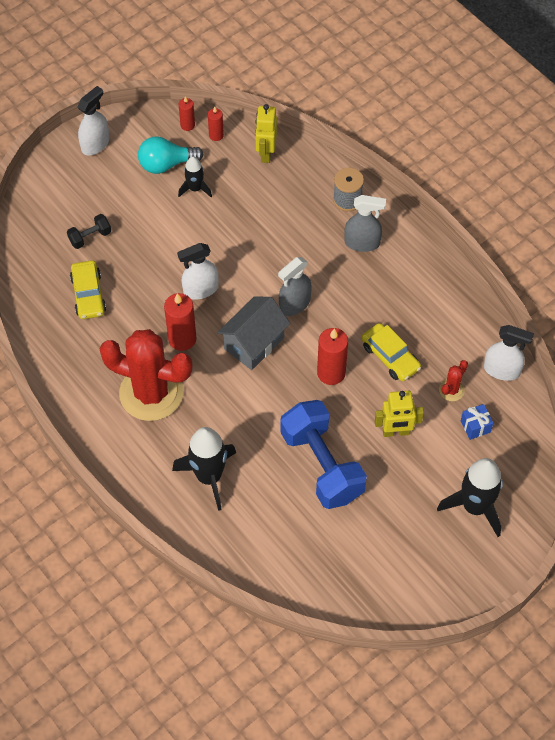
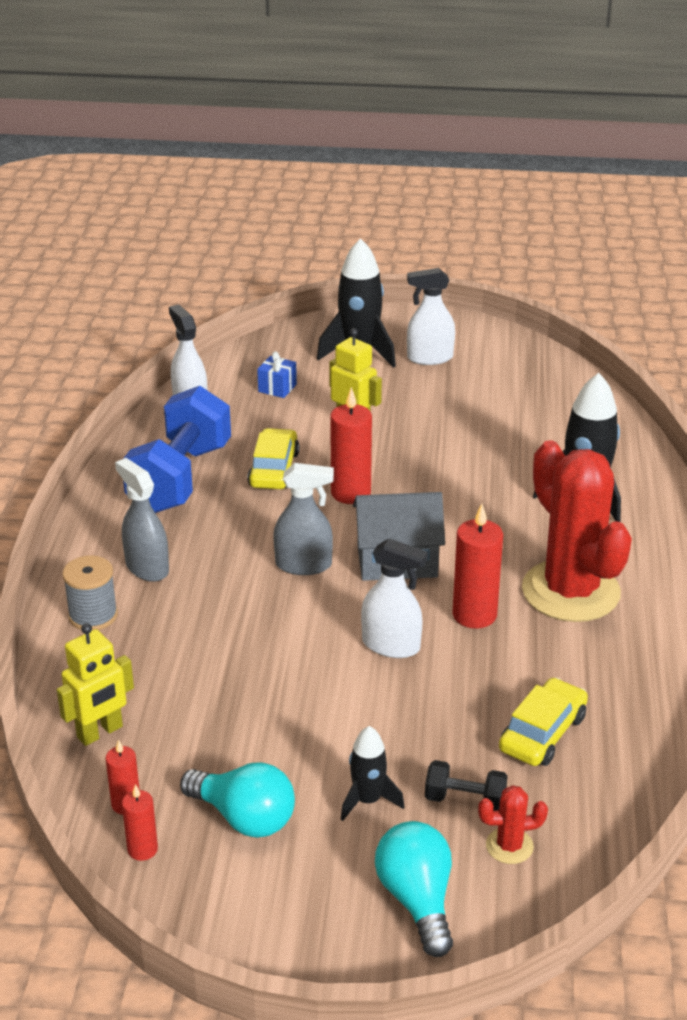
camera: 135 degrees left, 25 degrees down
(67, 183) = (417, 900): none -> turquoise light bulb
(95, 144) = (307, 928): white spray bottle -> white spray bottle (429, 358)
(195, 189) = (248, 757): black rocket -> black rocket (368, 800)
(322, 465) = (457, 443): blue dumbbell -> blue dumbbell (180, 478)
(451, 390) = (257, 418): red cactus -> red cactus (509, 846)

